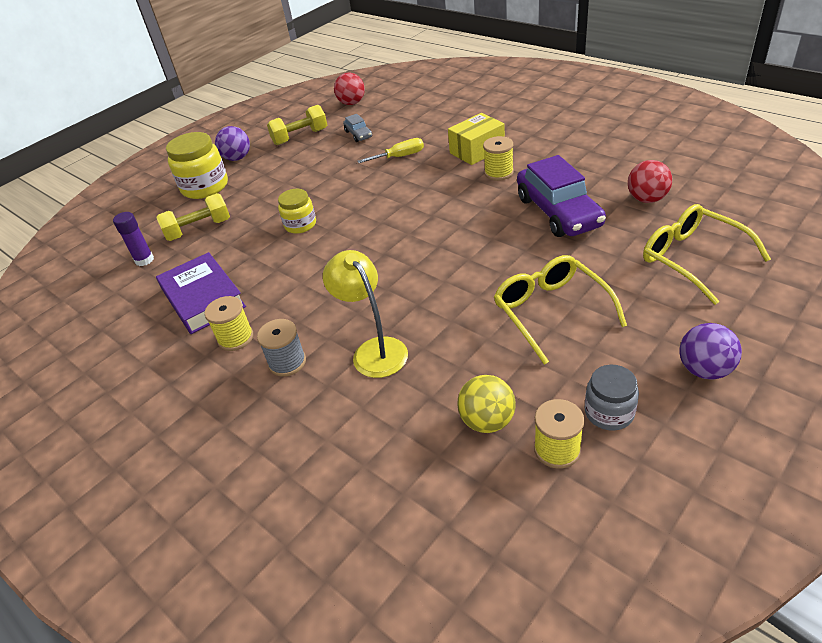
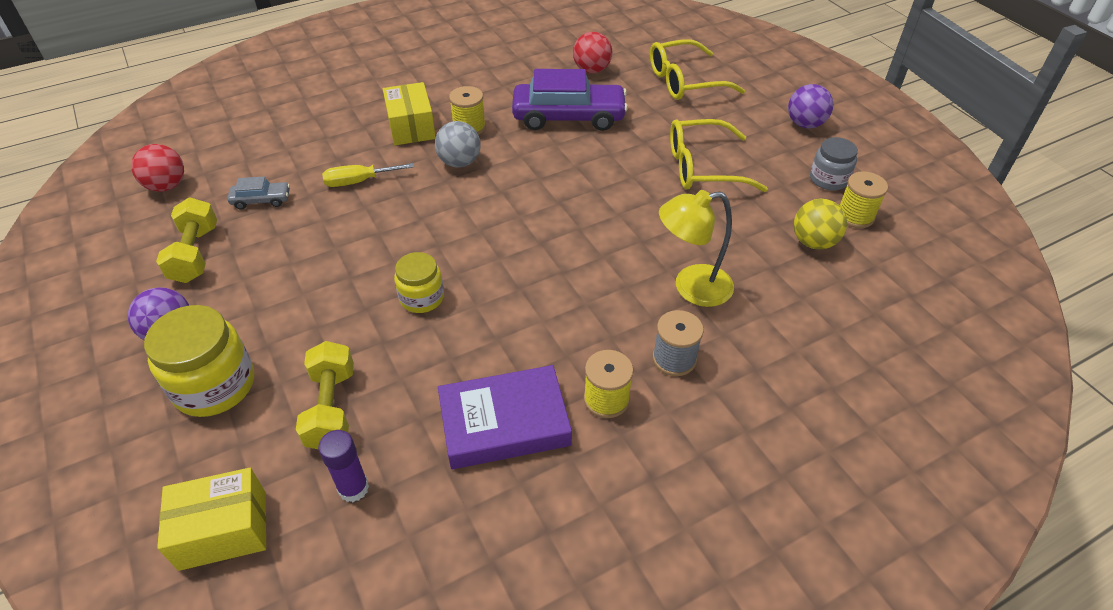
camera: 75 degrees left, 5 degrees up
(114, 231) = (223, 530): none -> yellow box
(400, 157) = (358, 181): yellow screwdriver -> yellow screwdriver turned 105 degrees counterclockwise
(451, 185) = (459, 162): none -> grey ball

